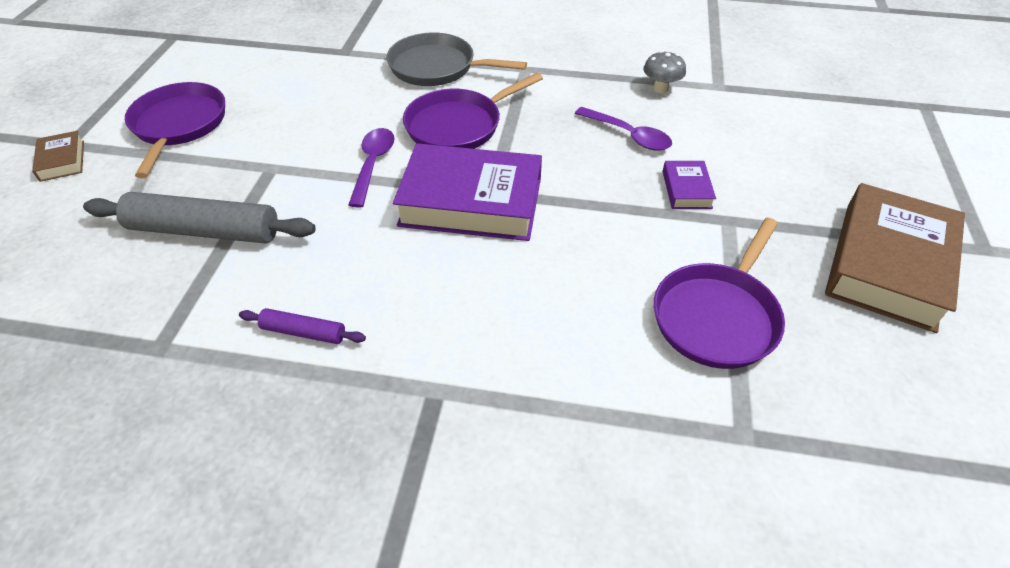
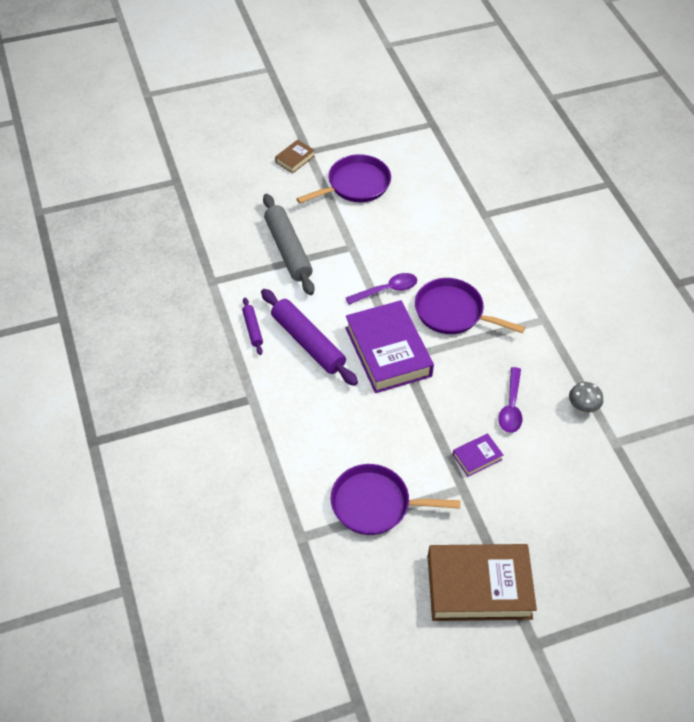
camera: 60 degrees right, 5 degrees up
(387, 276) = (308, 342): none -> purple rolling pin
(437, 67) = (505, 271): grey pan -> none

